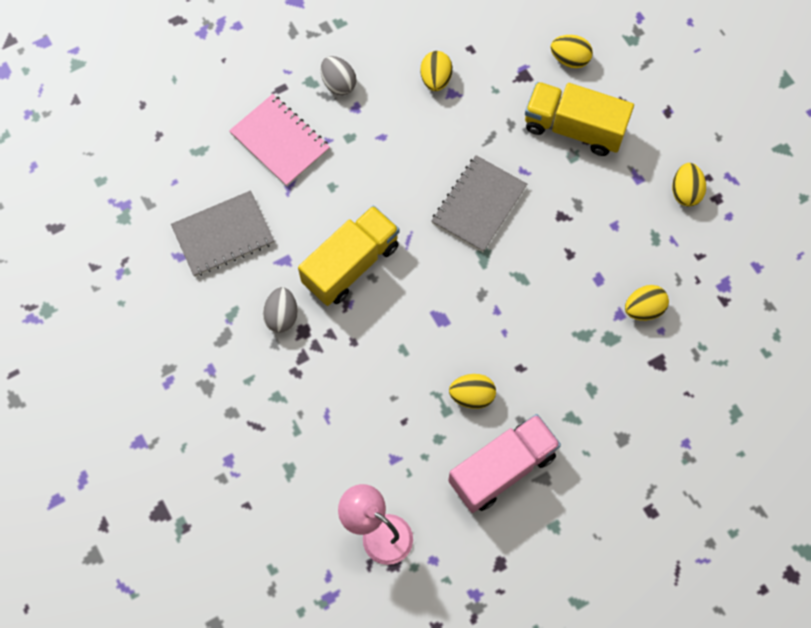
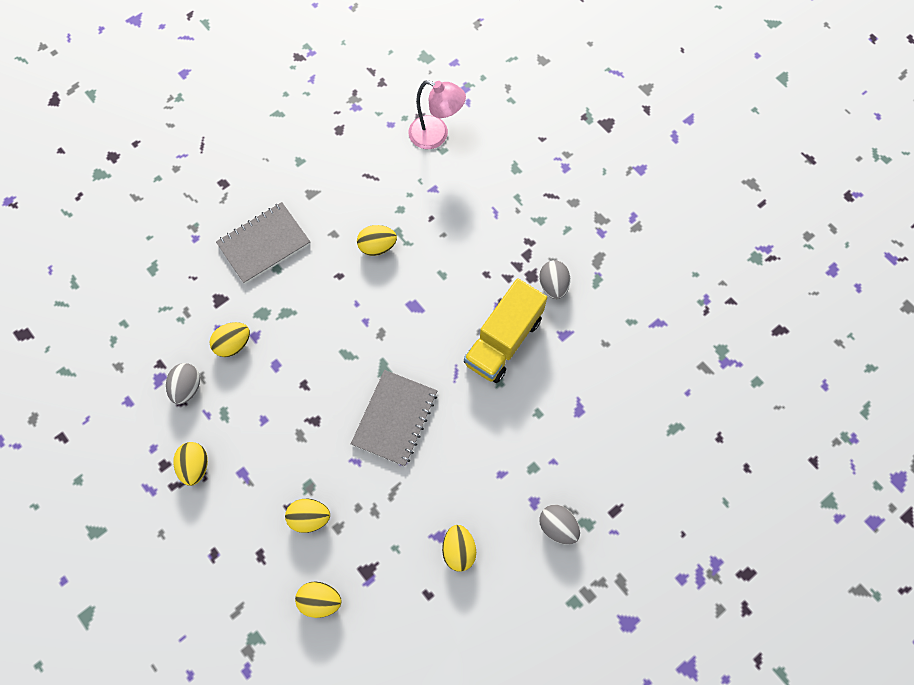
camera: 170 degrees right, 0 degrees up
(223, 235) = (626, 349): grey notebook -> grey notebook (264, 244)
(280, 141) = (600, 451): pink notebook -> none
(502, 468) = (345, 195): pink truck -> none
(574, 128) = (310, 518): yellow truck -> yellow egg
(694, 270) = (187, 388): none -> grey egg

